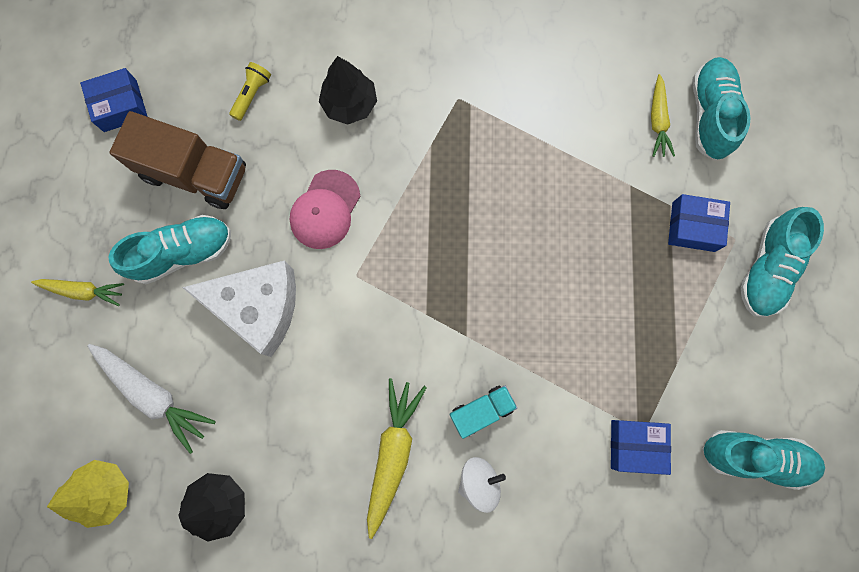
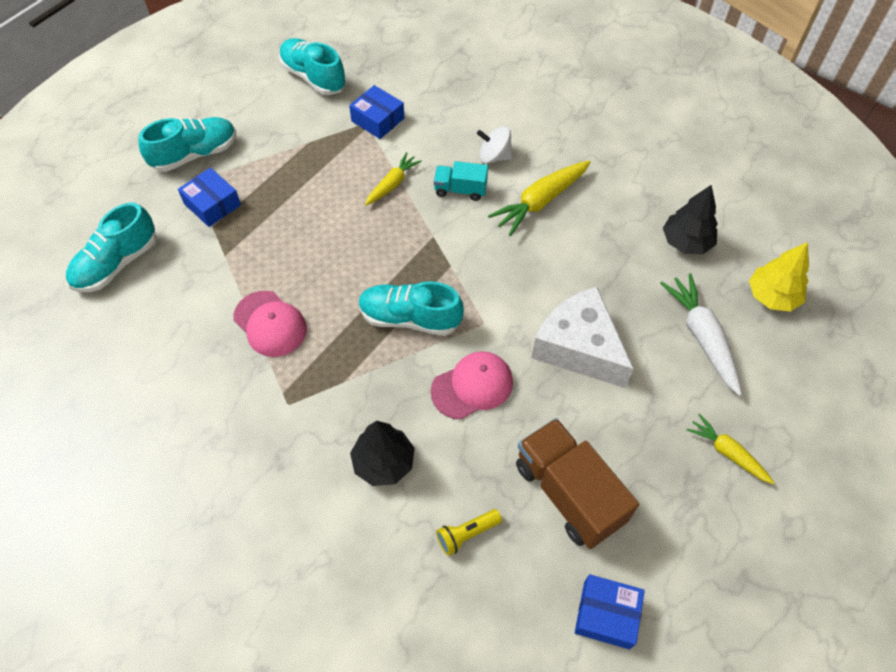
camera: 145 degrees left, 20 degrees down
(183, 253) = (619, 429): turquoise shoe -> turquoise shoe (410, 318)
(532, 151) = (270, 324): none -> pink cap
(657, 121) = (157, 284): yellow carrot -> yellow carrot (392, 184)

